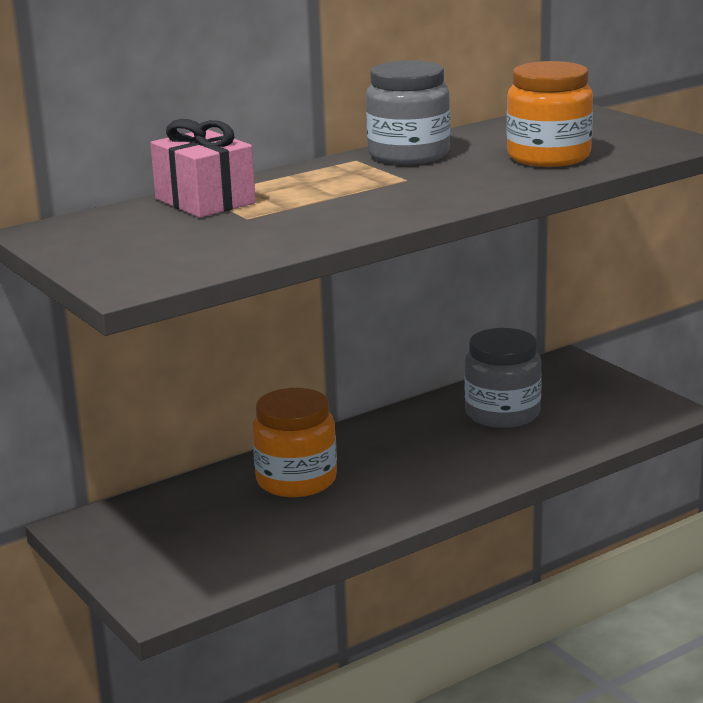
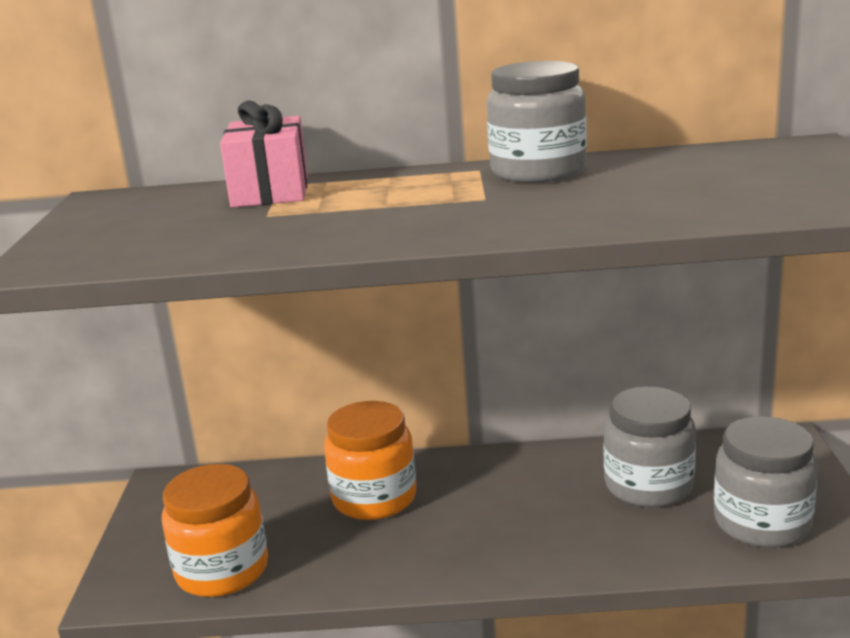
camera: 35 degrees right, 0 degrees up
(548, 157) = (681, 195): orange jar -> orange jar (222, 570)
(603, 414) = (762, 523): none -> grey jar

